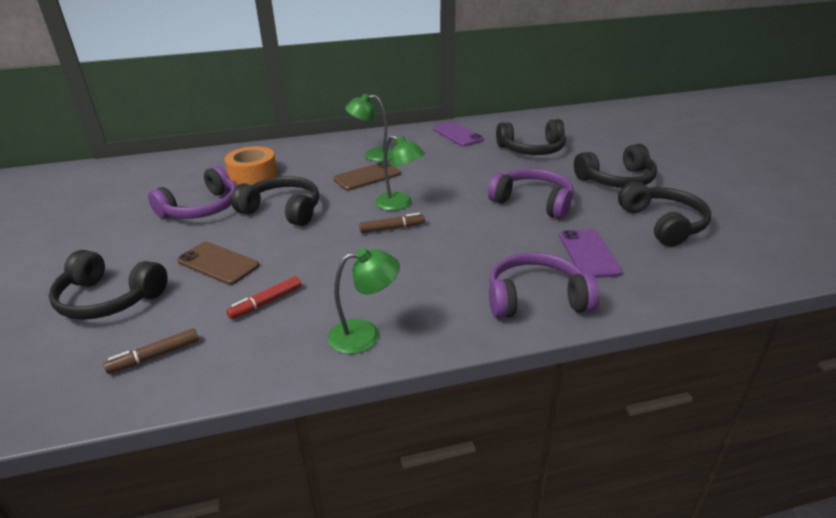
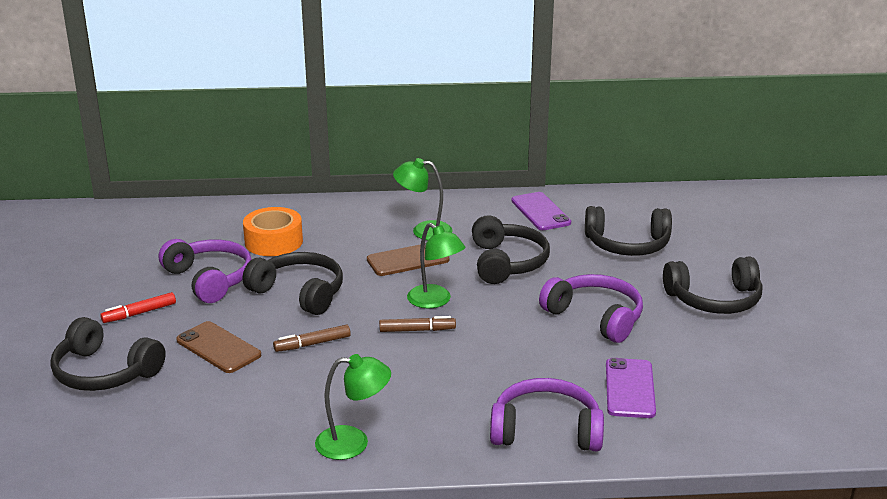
camera: 10 degrees right, 5 degrees down
(155, 356) = (146, 435): brown marker -> brown marker (313, 344)
(202, 208) = (209, 279): purple headphones -> purple headphones turned 90 degrees counterclockwise
(266, 302) = (261, 397): red marker -> red marker (140, 313)
(663, 224) = (738, 364): black headphones -> black headphones (506, 262)

